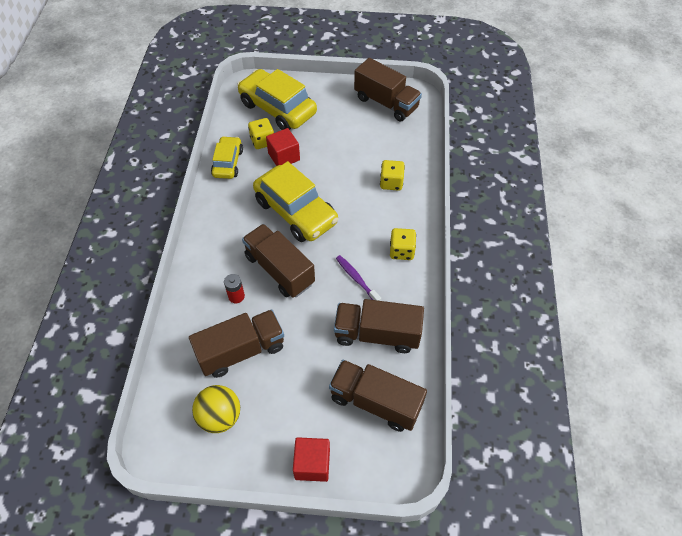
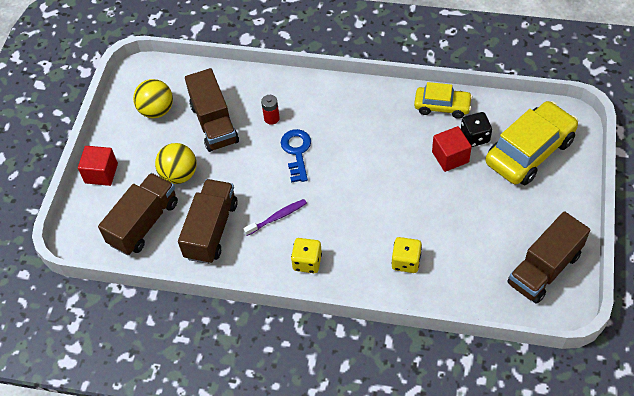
camera: 100 degrees right, 0 degrees up
(262, 141) = (475, 137): yellow dice -> black dice
(279, 270) = (297, 152): brown truck -> blue key
(296, 212) = (369, 167): yellow car -> none
(311, 376) = (179, 174): none -> yellow ball

